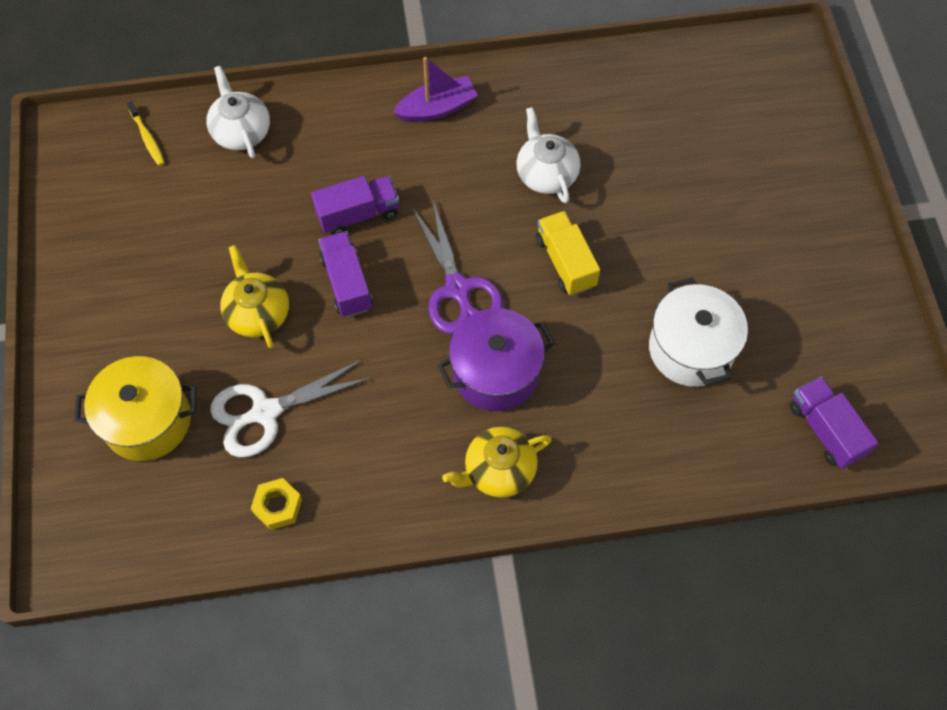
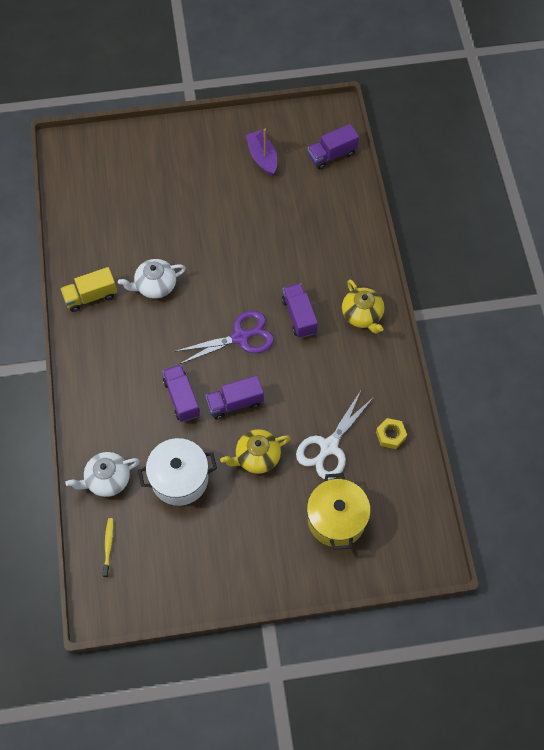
camera: 90 degrees left, 0 degrees up
(147, 138) = (108, 546): yellow toothbrush -> yellow toothbrush turned 60 degrees counterclockwise
(265, 412) = (328, 447): white scissors -> white scissors turned 60 degrees clockwise
(437, 108) = (97, 351): purple boat -> purple boat (262, 157)
(495, 373) = (299, 316): purple pot -> purple truck
(565, 262) = (222, 276): yellow truck -> yellow truck (91, 296)
(691, 349) = (282, 214): white pot -> white pot (179, 479)

